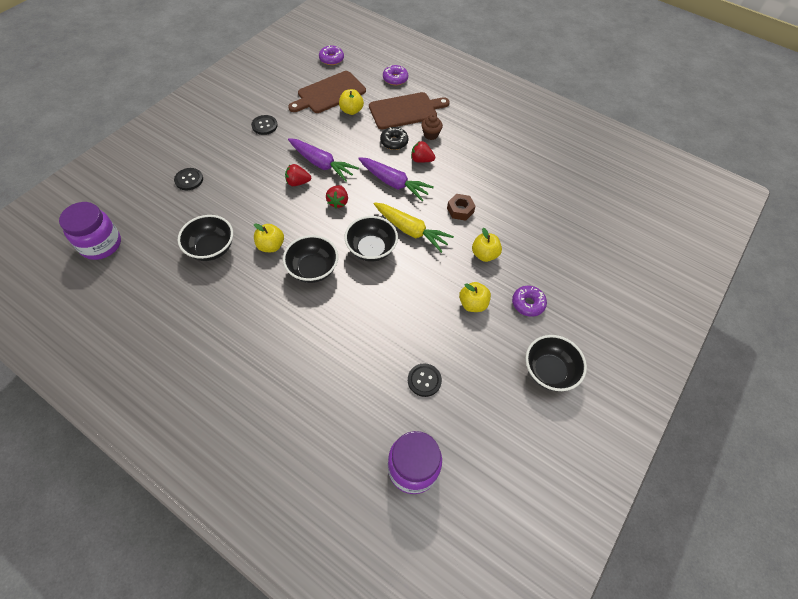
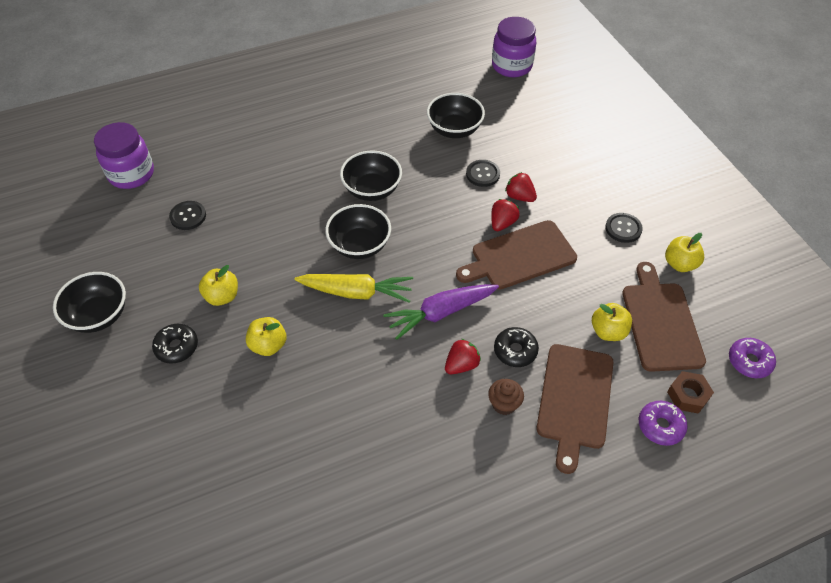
camera: 125 degrees right, 5 degrees down
(189, 180) = (563, 140): black button -> black button (483, 174)
(271, 246) = (426, 170): yellow apple -> yellow apple (680, 264)
(321, 164) = (519, 256): purple carrot -> brown cutting board
(338, 202) = (447, 246): red strawberry -> red strawberry (519, 197)
(411, 231) = (356, 292): yellow carrot -> yellow carrot turned 150 degrees counterclockwise
(460, 210) = (348, 359): brown nut -> brown nut (688, 395)
(528, 303) = (177, 347): purple donut -> black donut

